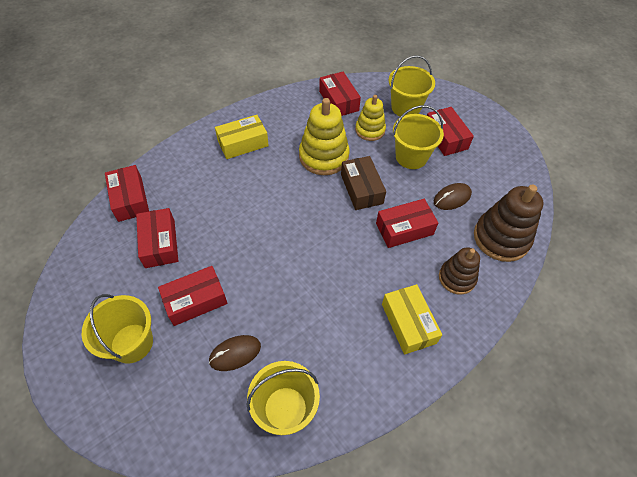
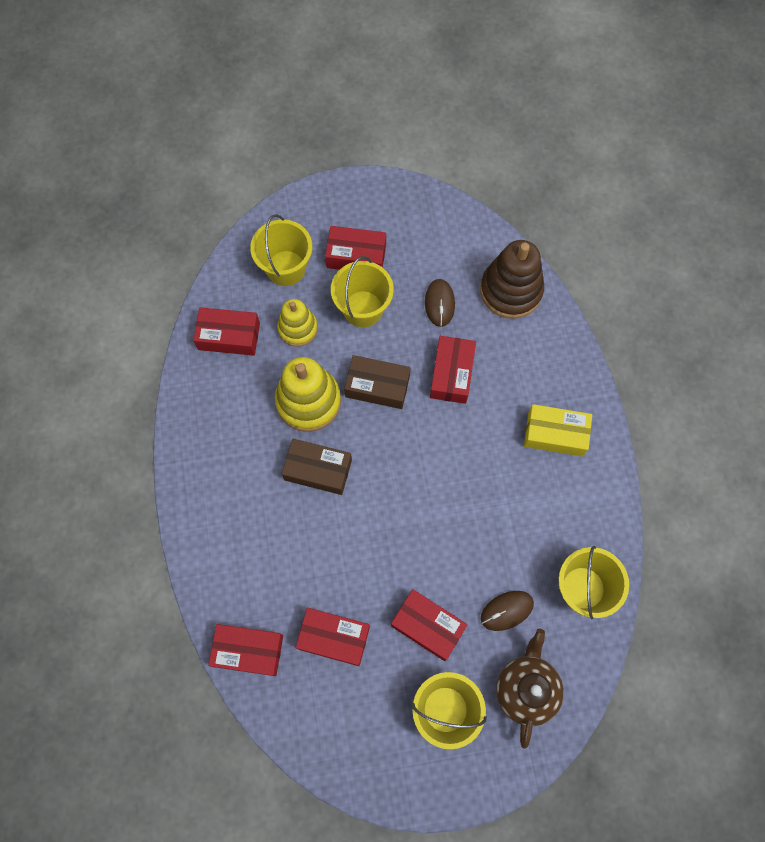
camera: 60 degrees left, 15 degrees up
(173, 400) = (525, 689): none -> brown teapot
(195, 300) = (427, 626): red box -> red box turned 60 degrees counterclockwise
(235, 353) = (507, 610): brown mouse -> brown mouse turned 60 degrees clockwise
(243, 143) = (233, 482): yellow box -> none
(278, 182) = (318, 470): none -> brown box
(457, 278) = (532, 360): brown stacking toy -> none

